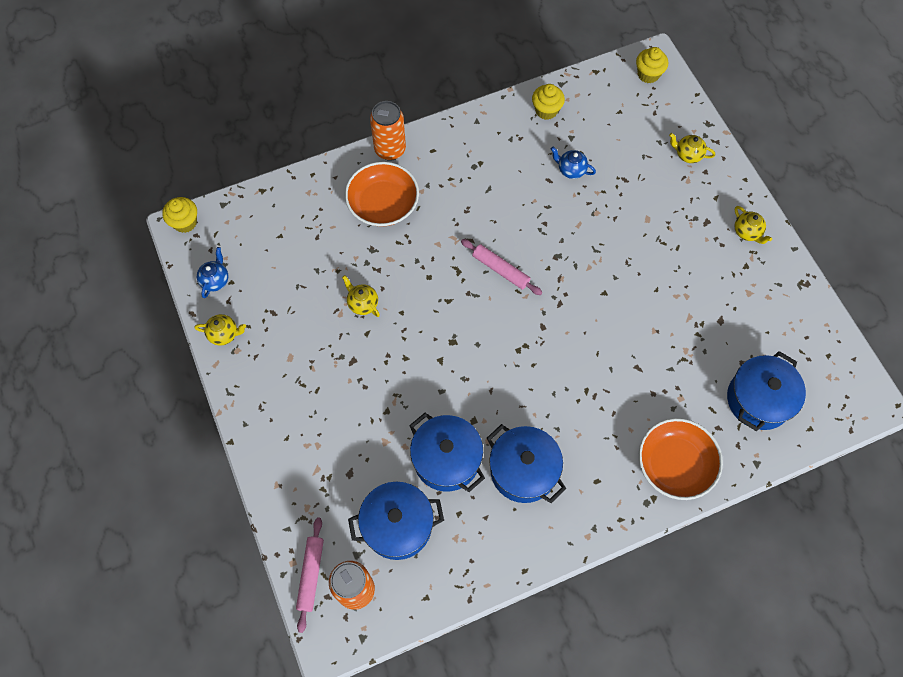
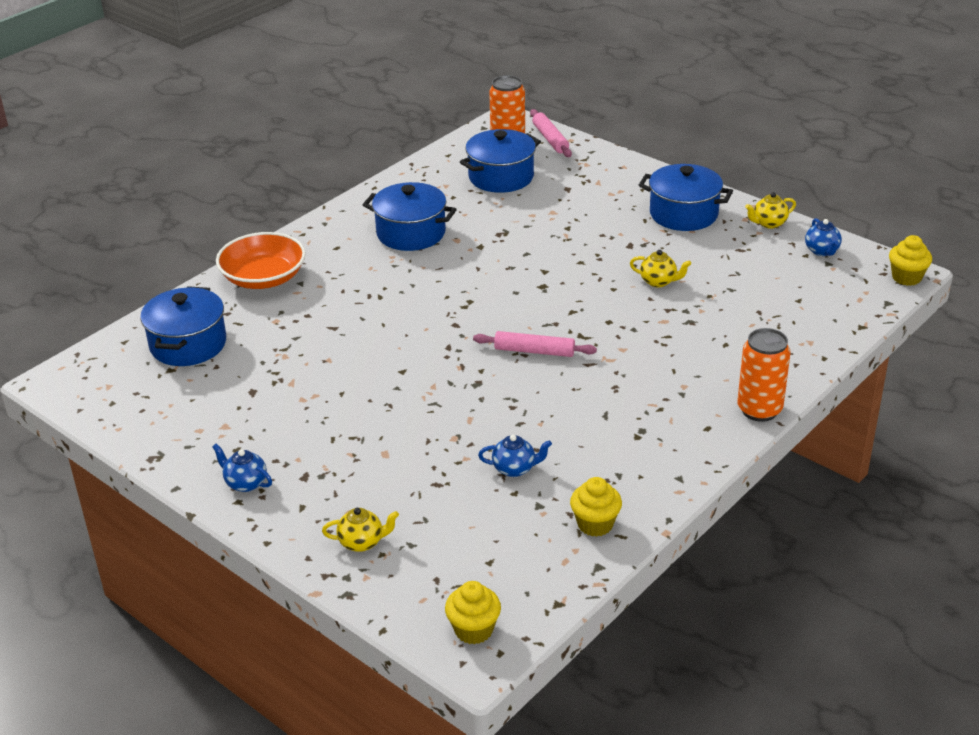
camera: 155 degrees right, 30 degrees down
(383, 204) = (716, 360): orange bowl -> none
(446, 459) = (487, 219): blue pot -> blue pot (683, 214)
(747, 232) = (245, 483): yellow teapot -> blue teapot

